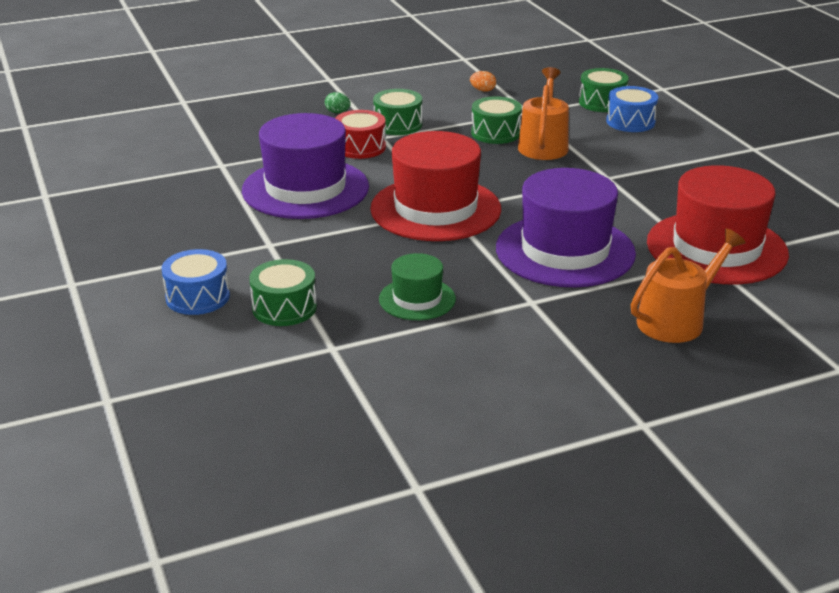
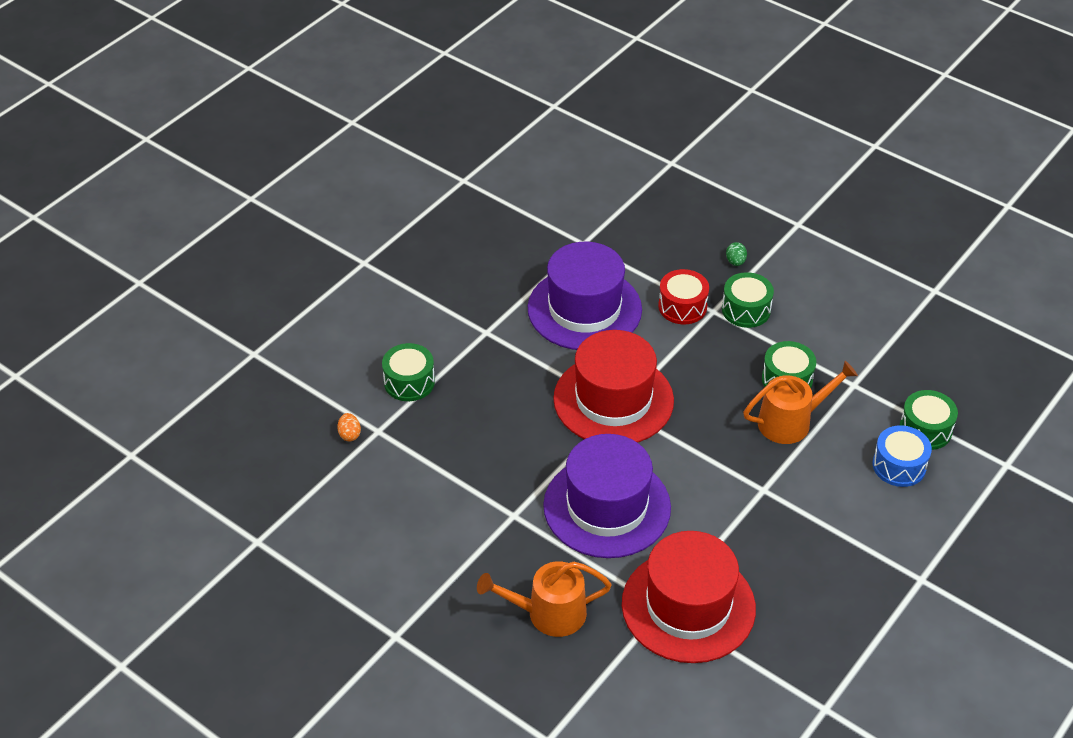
camera: 60 degrees right, 15 degrees up
(198, 297) = (391, 331): blue drum -> none
(417, 299) = (470, 447): green hat -> none
(483, 90) = (872, 334): orange egg -> orange egg (349, 434)
(676, 320) = (549, 613): orange watering can -> orange watering can turned 150 degrees clockwise

